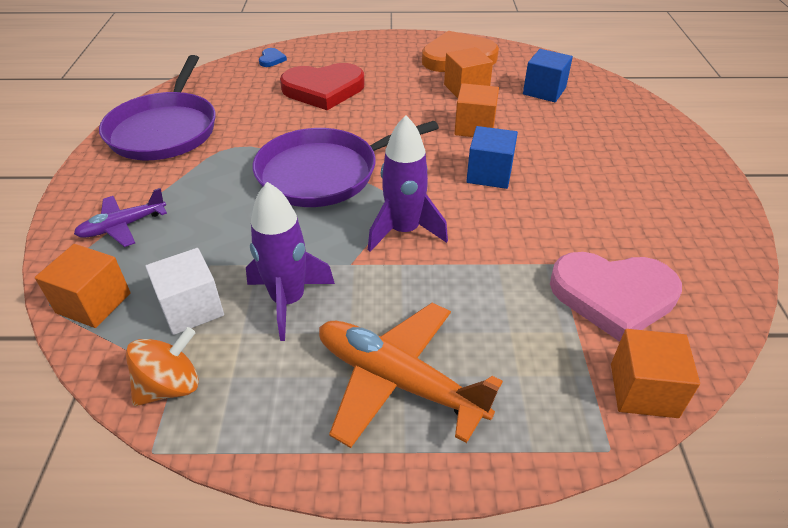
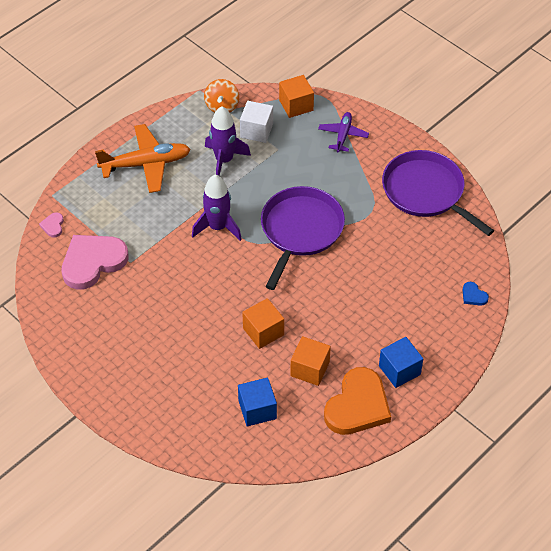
camera: 135 degrees right, 10 degrees up
(323, 90) = (395, 293): red heart -> none
(489, 174) = (215, 297): blue cube -> blue cube (399, 370)
(643, 390) = (53, 226): orange cube -> pink heart

